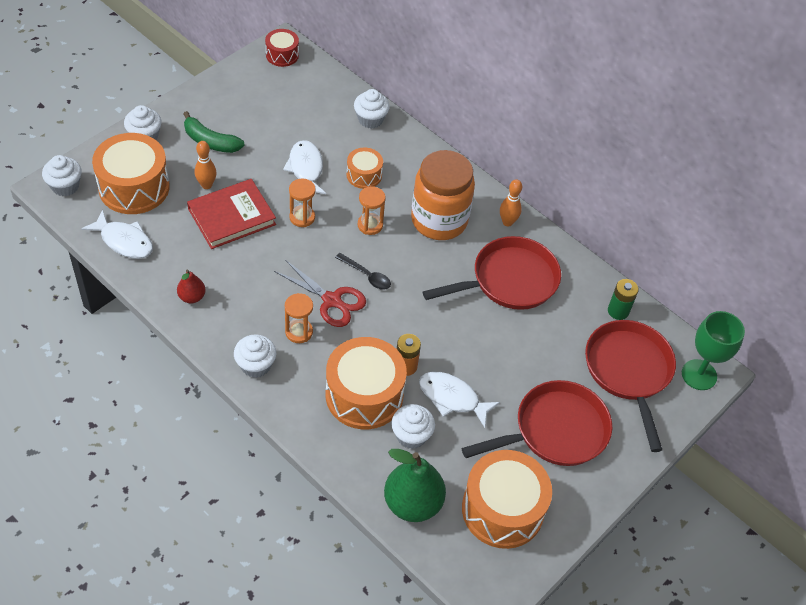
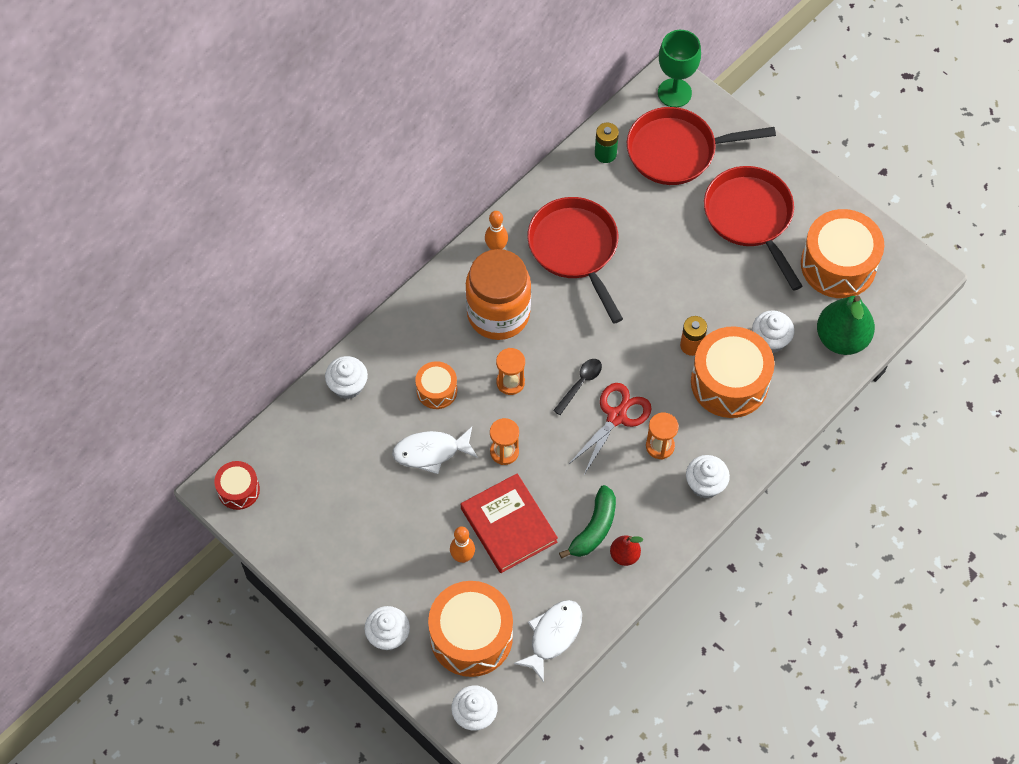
camera: 85 degrees left, 10 degrees up
(210, 141) = (393, 559): green banana -> green banana (594, 528)
(452, 398) = (724, 304): white fish -> none

